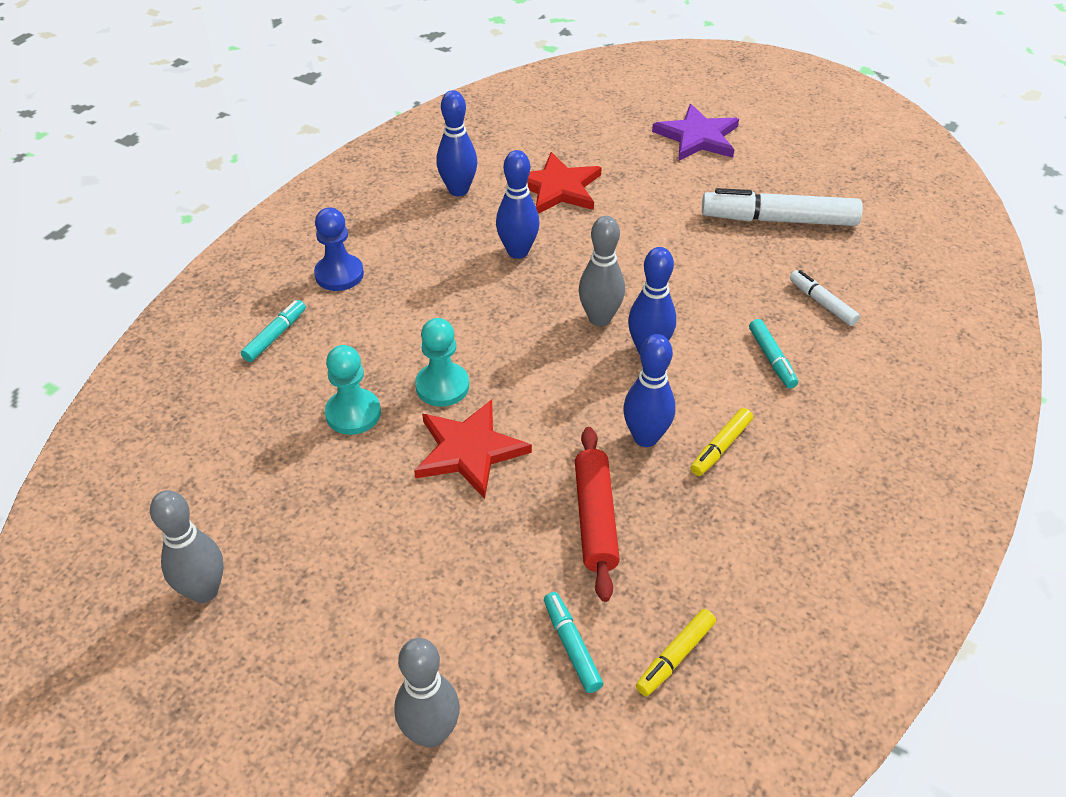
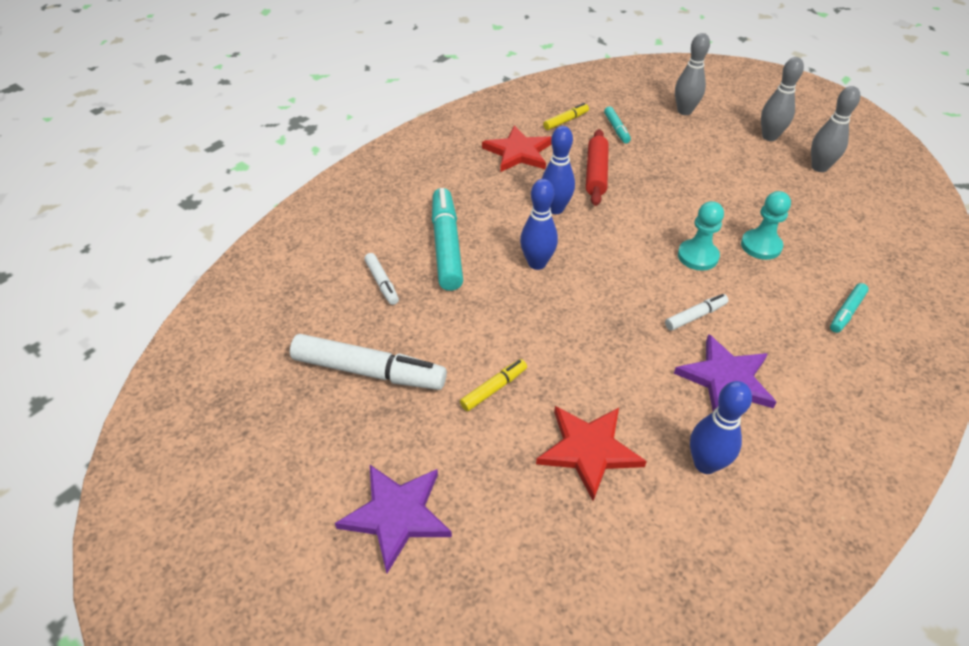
camera: 170 degrees left, 0 degrees up
(339, 274) = (811, 366): blue pawn -> none
(430, 253) = (726, 379): none -> purple star
(454, 310) = (695, 316): none -> white marker
(469, 450) = (674, 215): red star -> red star (518, 152)
(518, 252) = (637, 369): blue bowling pin -> none
(599, 318) = (570, 293): grey bowling pin -> grey bowling pin (769, 137)
(721, 447) = (507, 198): yellow marker -> yellow marker (493, 389)
(771, 358) = (446, 246): turquoise marker -> turquoise marker, size x2.00

